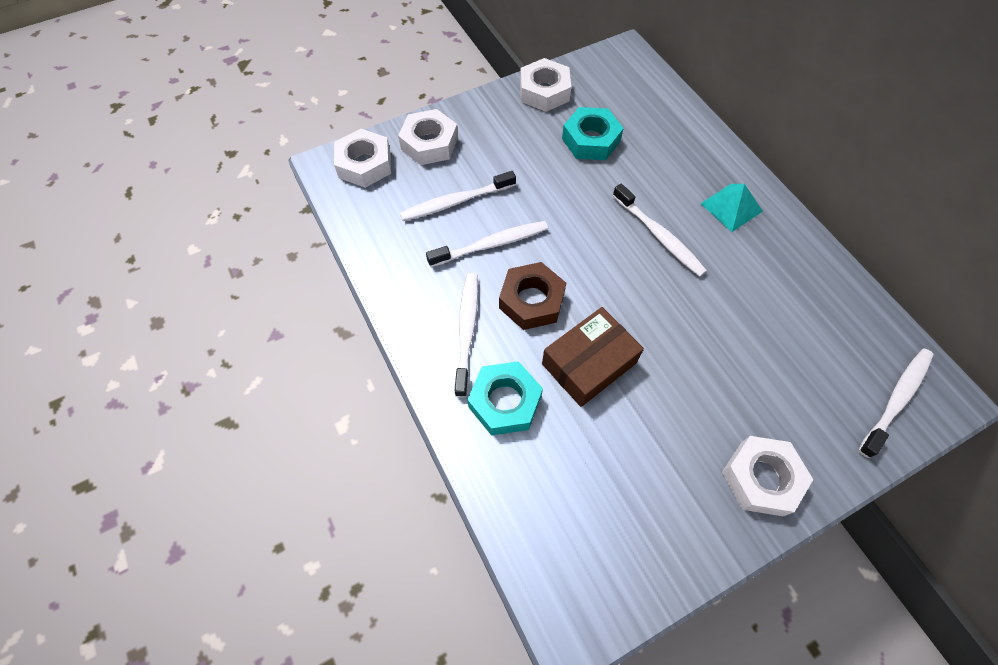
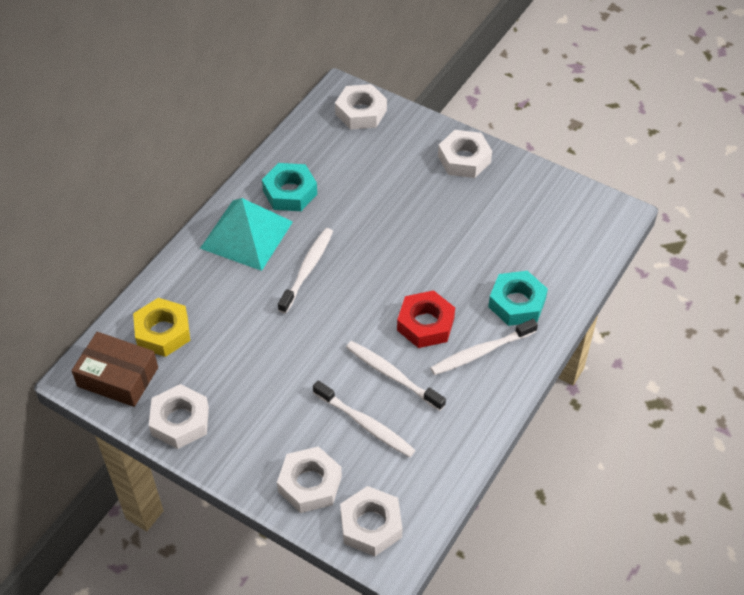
camera: 120 degrees left, 10 degrees down
(531, 300) = (425, 324): brown nut -> red nut
(589, 363) = (451, 269): brown box -> brown box (118, 377)
(591, 140) = (226, 356): turquoise nut -> turquoise nut (290, 192)
(642, 110) = (163, 332): none -> yellow nut
(731, 207) = (246, 235): turquoise pyramid -> turquoise pyramid, size x1.75
(896, 400) = (361, 112): white toothbrush -> white nut

